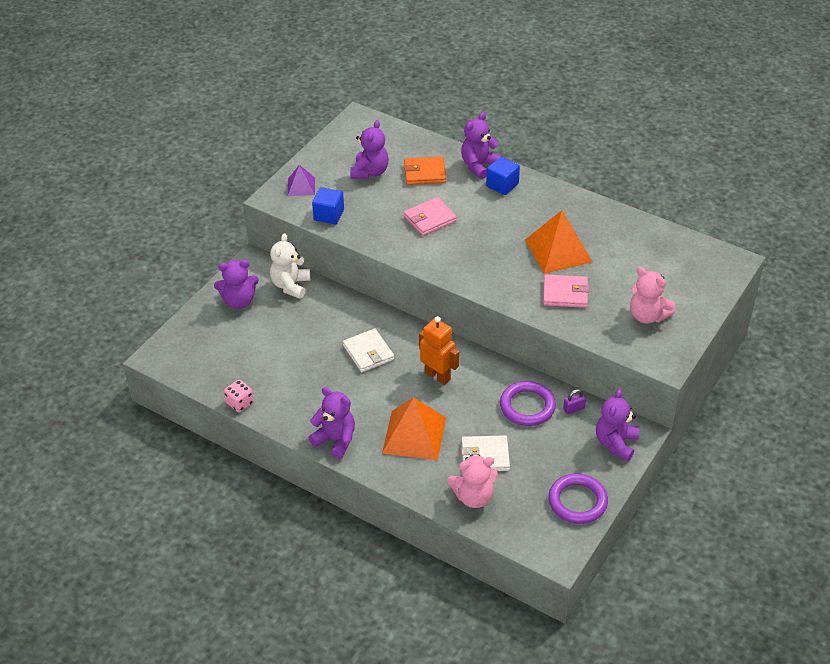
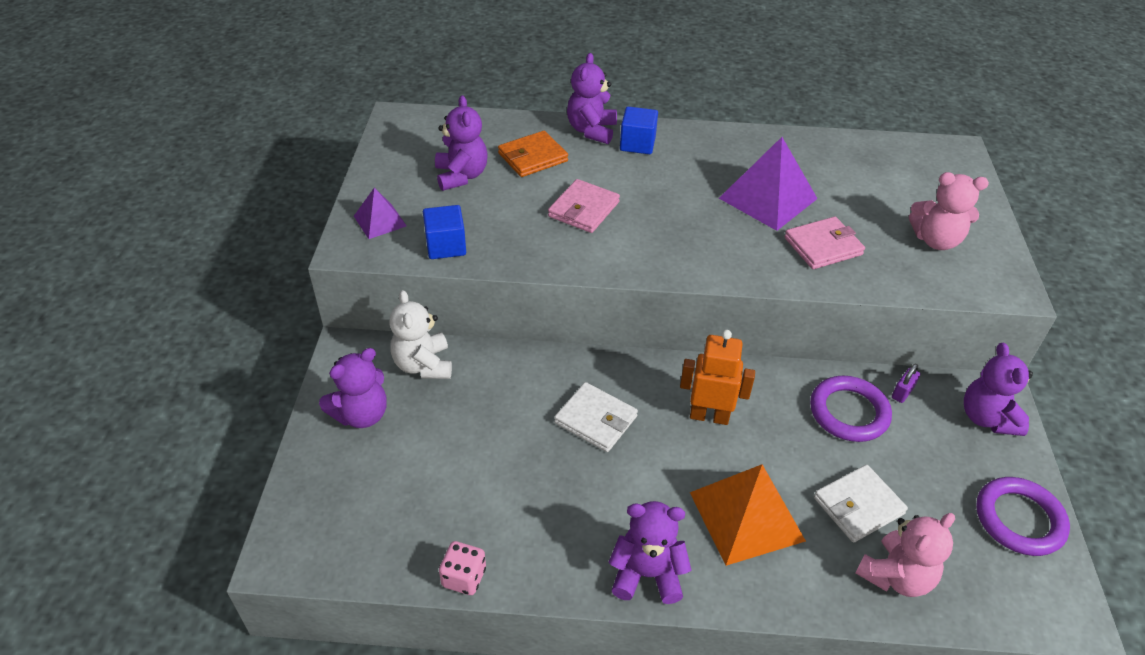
camera: 30 degrees left, 0 degrees up
(558, 250) = (768, 198): orange pyramid -> purple pyramid

